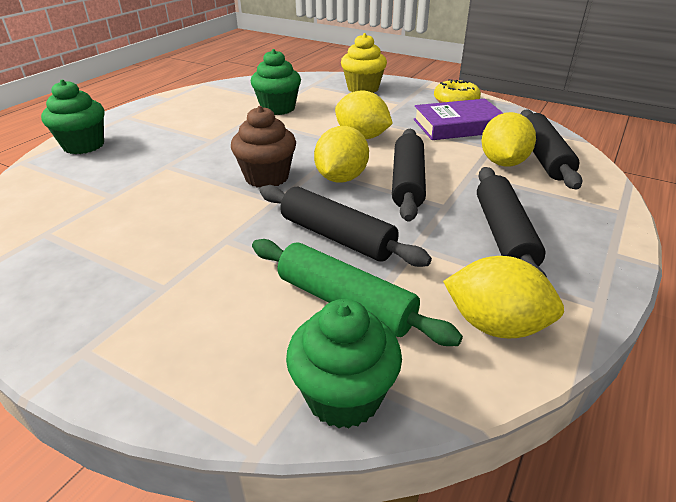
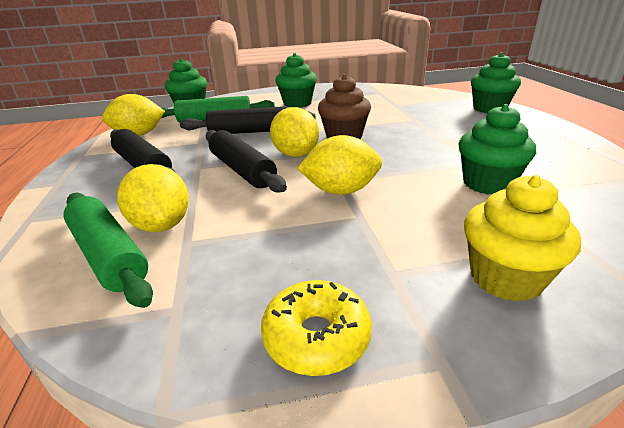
camera: 140 degrees right, 5 degrees down
(177, 276) = (297, 103): none -> green cupcake
(458, 126) = (255, 262): purple book -> none
(543, 157) = (109, 255): black rolling pin -> green rolling pin

